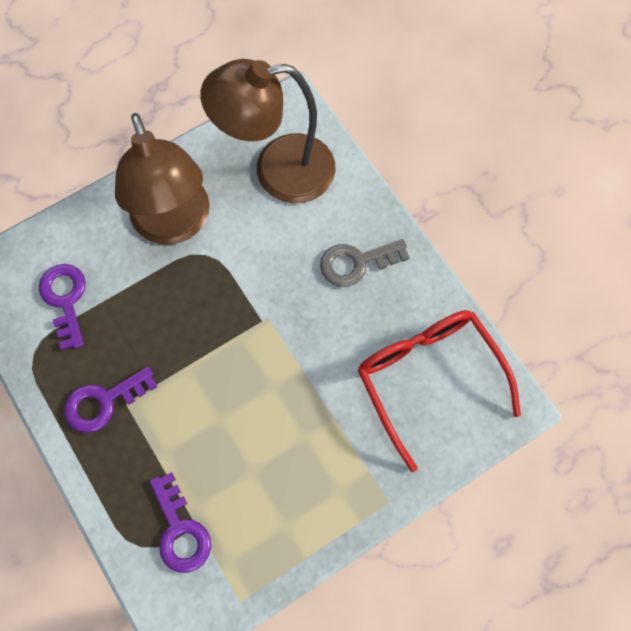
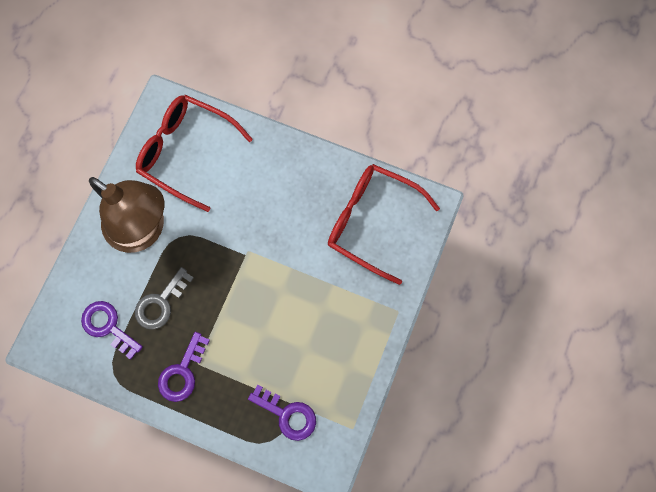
camera: 35 degrees left, 5 degrees up
(277, 171) = (186, 152): brown lamp -> red glasses
(356, 263) = (278, 179): grey key -> grey key (161, 303)

